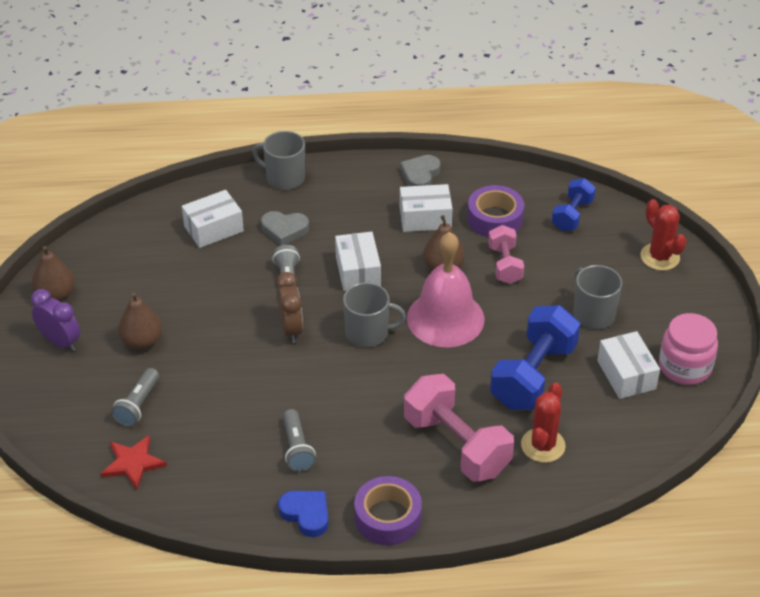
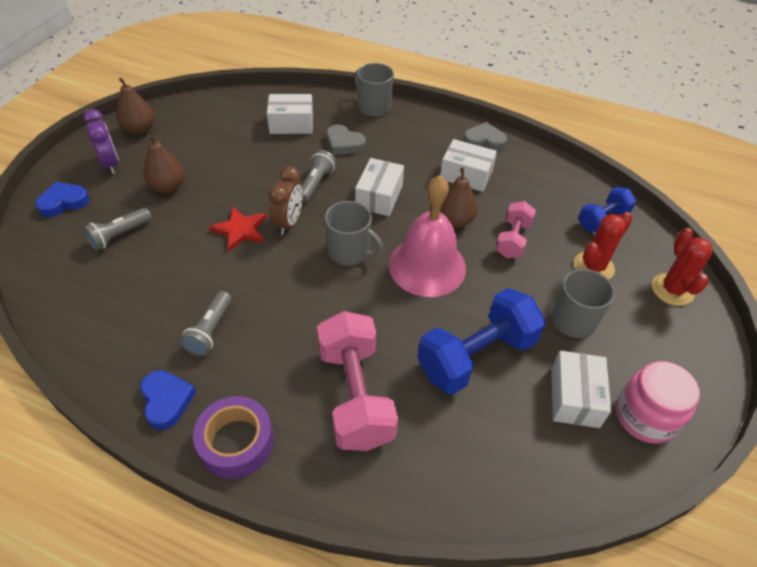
camera: 25 degrees right, 5 degrees up
(49, 398) = (64, 202): none -> blue heart
(133, 463) = (72, 283): red star -> red star (240, 230)
(420, 175) = (484, 141): grey heart -> grey heart turned 45 degrees clockwise
(495, 219) = (527, 197): purple tape -> none
(543, 445) = (441, 436): red cactus -> red cactus (593, 267)

